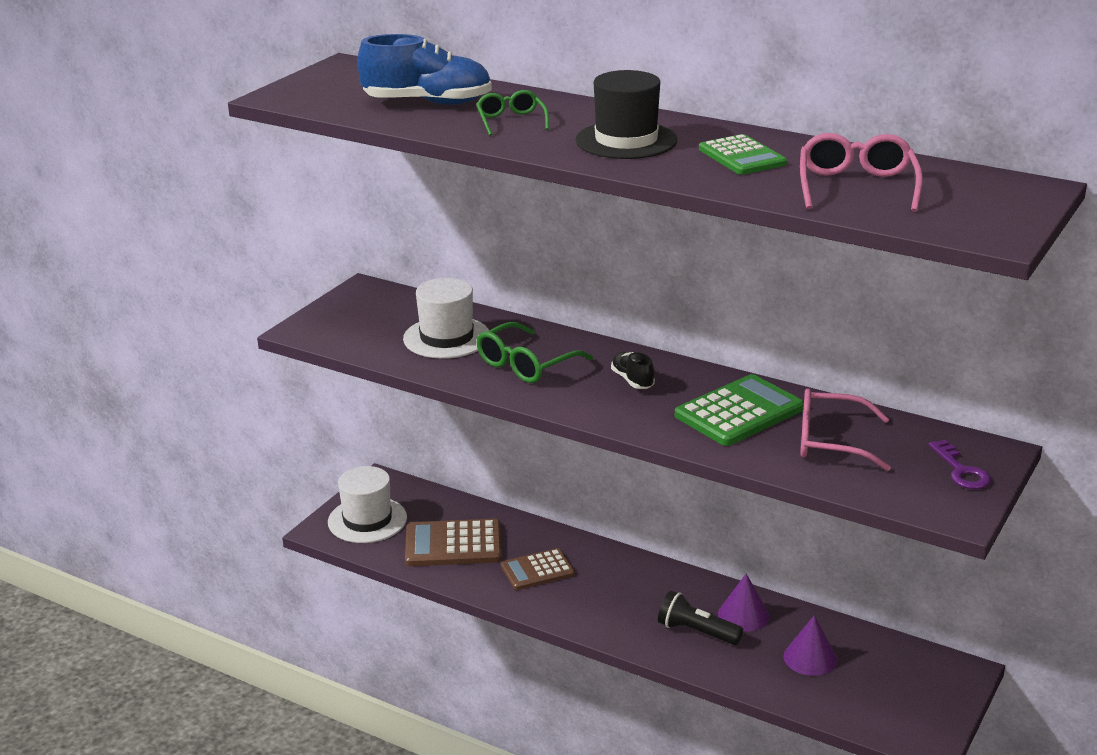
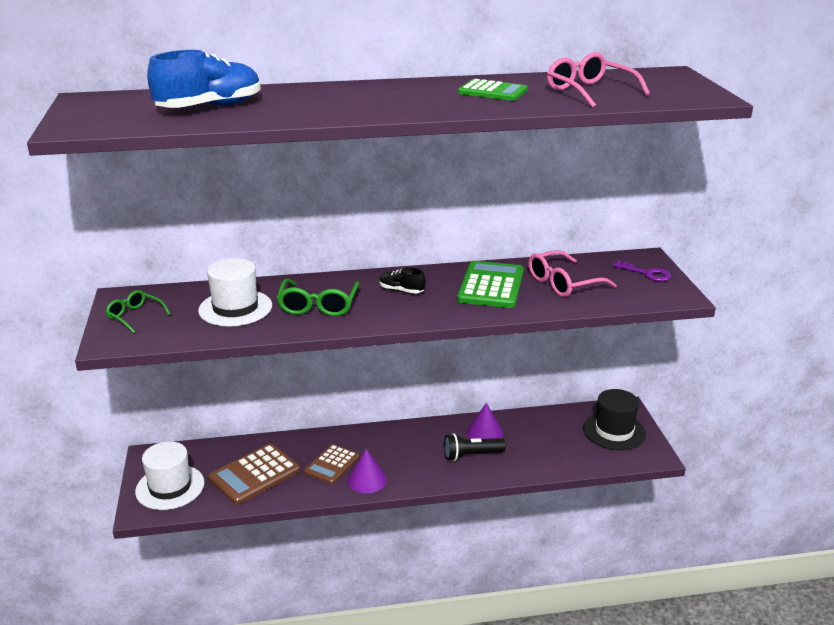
camera: 40 degrees left, 0 degrees up
(511, 121) = (299, 105): green glasses -> green glasses (135, 316)
(626, 140) = (403, 99): black hat -> black hat (614, 431)
(810, 658) = (547, 439): purple cone -> purple cone (367, 480)

